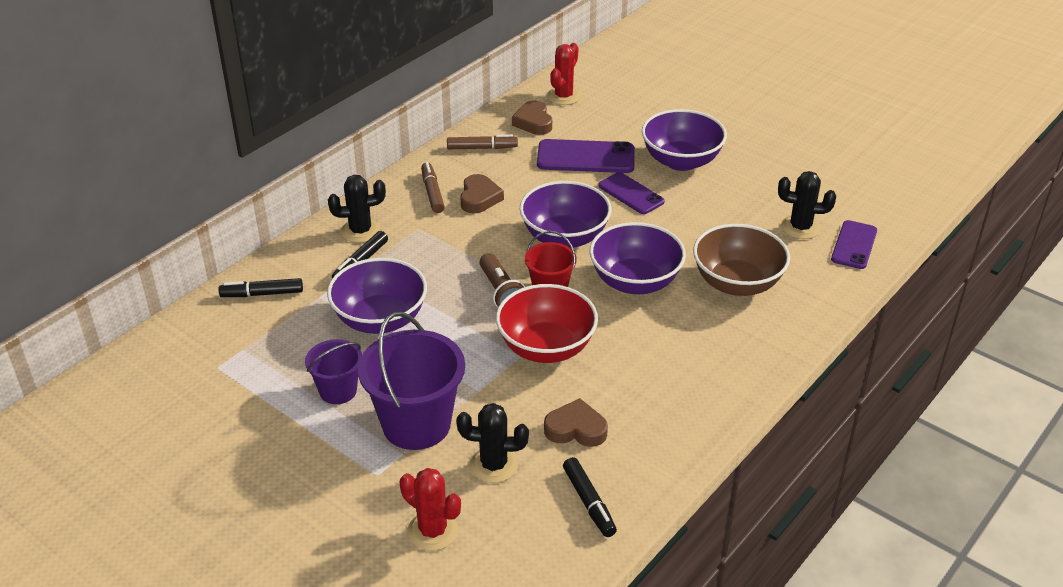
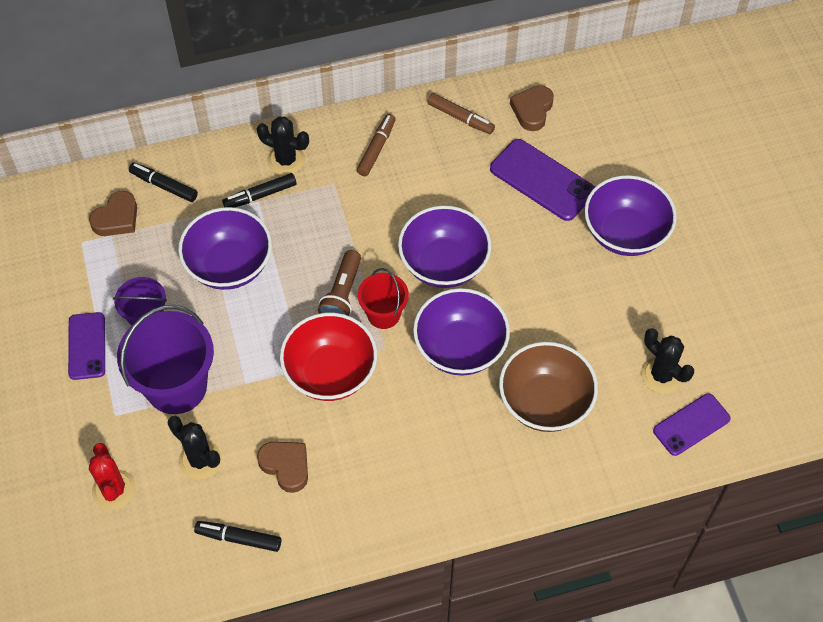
camera: 35 degrees right, 20 degrees up
(479, 198) = (410, 177): brown heart -> brown heart (117, 218)
(563, 96) = (588, 92): red cactus -> none
(589, 502) = (239, 538): black marker -> black marker turned 90 degrees clockwise
(631, 194) = (544, 247): purple phone -> purple phone (87, 346)

